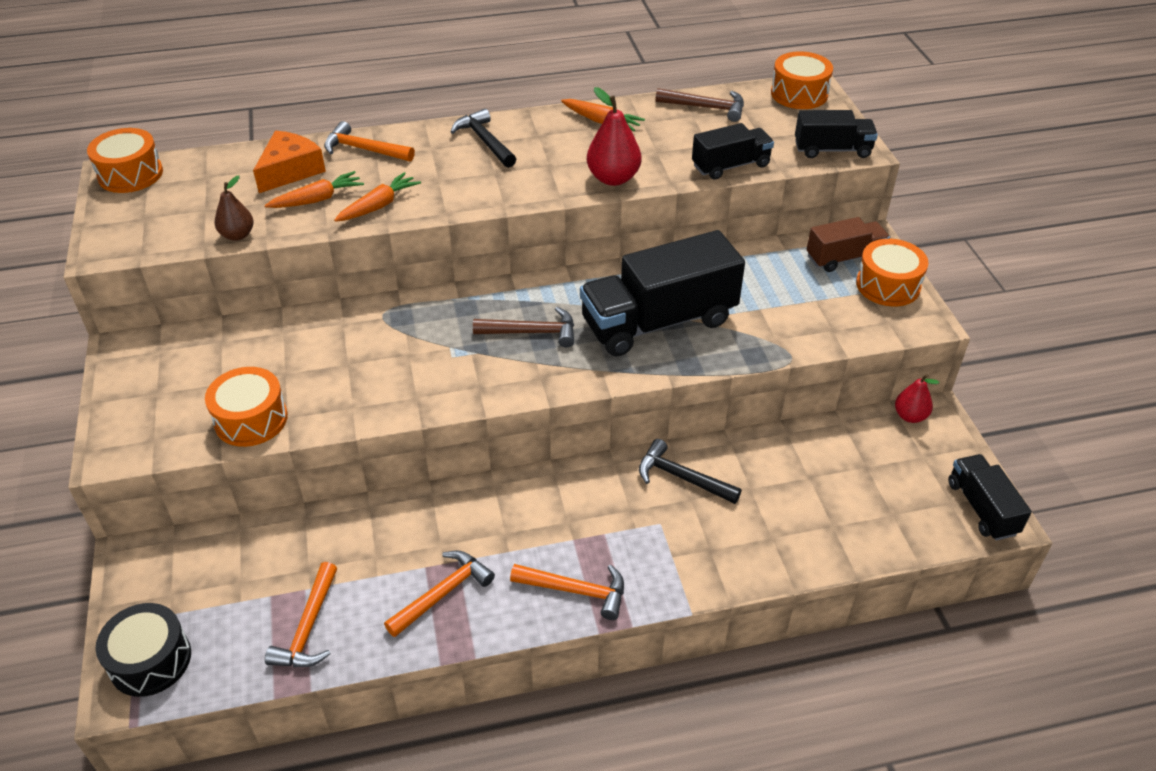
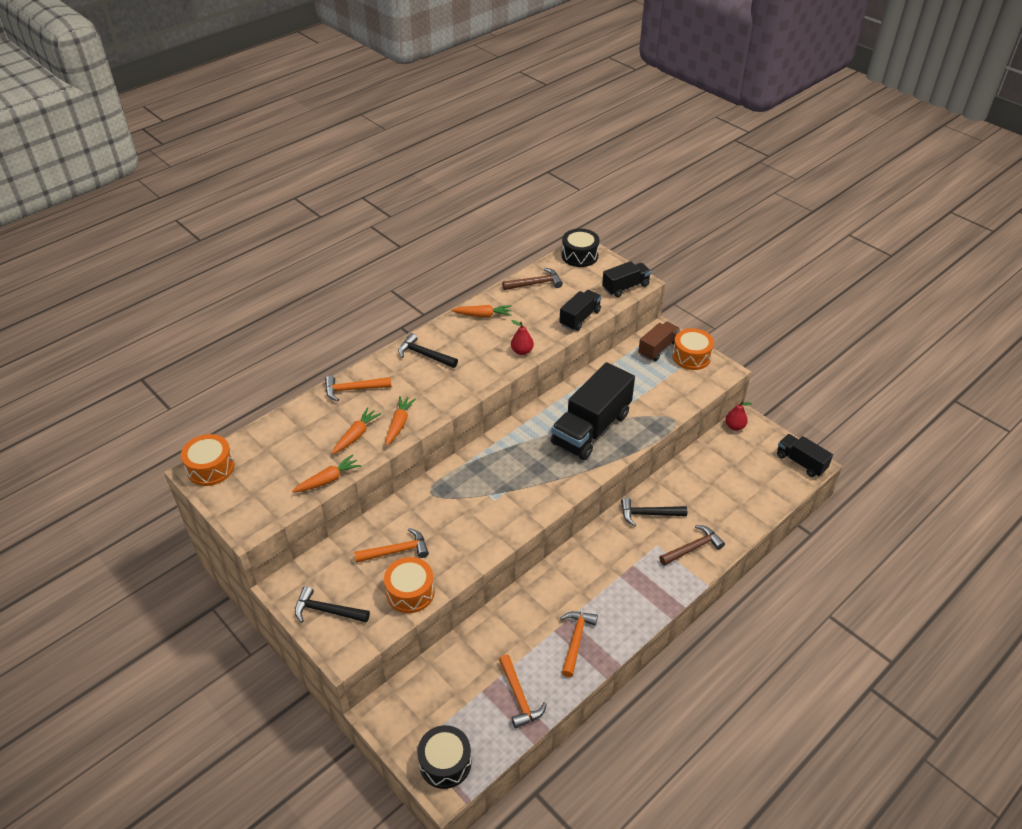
camera: 30 degrees left, 0 degrees up
(141, 397) = (327, 611): none -> black hammer
(237, 235) = (328, 480): brown pear -> orange carrot
(290, 170) = (319, 422): orange cheese -> none
(532, 332) = (527, 465): brown hammer -> brown hammer (693, 548)
(576, 591) = (643, 603): orange hammer -> orange hammer (396, 551)
(613, 178) = (522, 351): red pear -> red pear, size x0.64
(799, 94) = (579, 255): orange drum -> black drum

